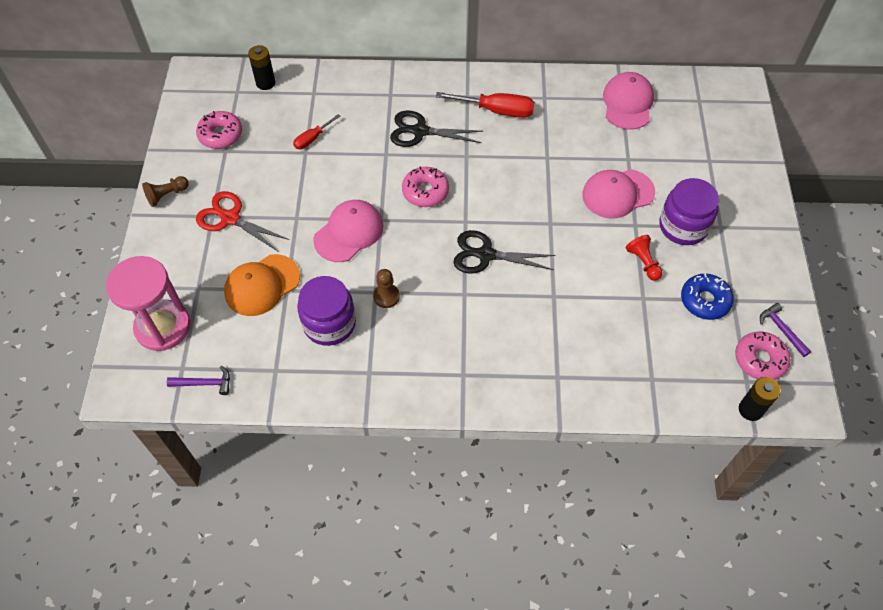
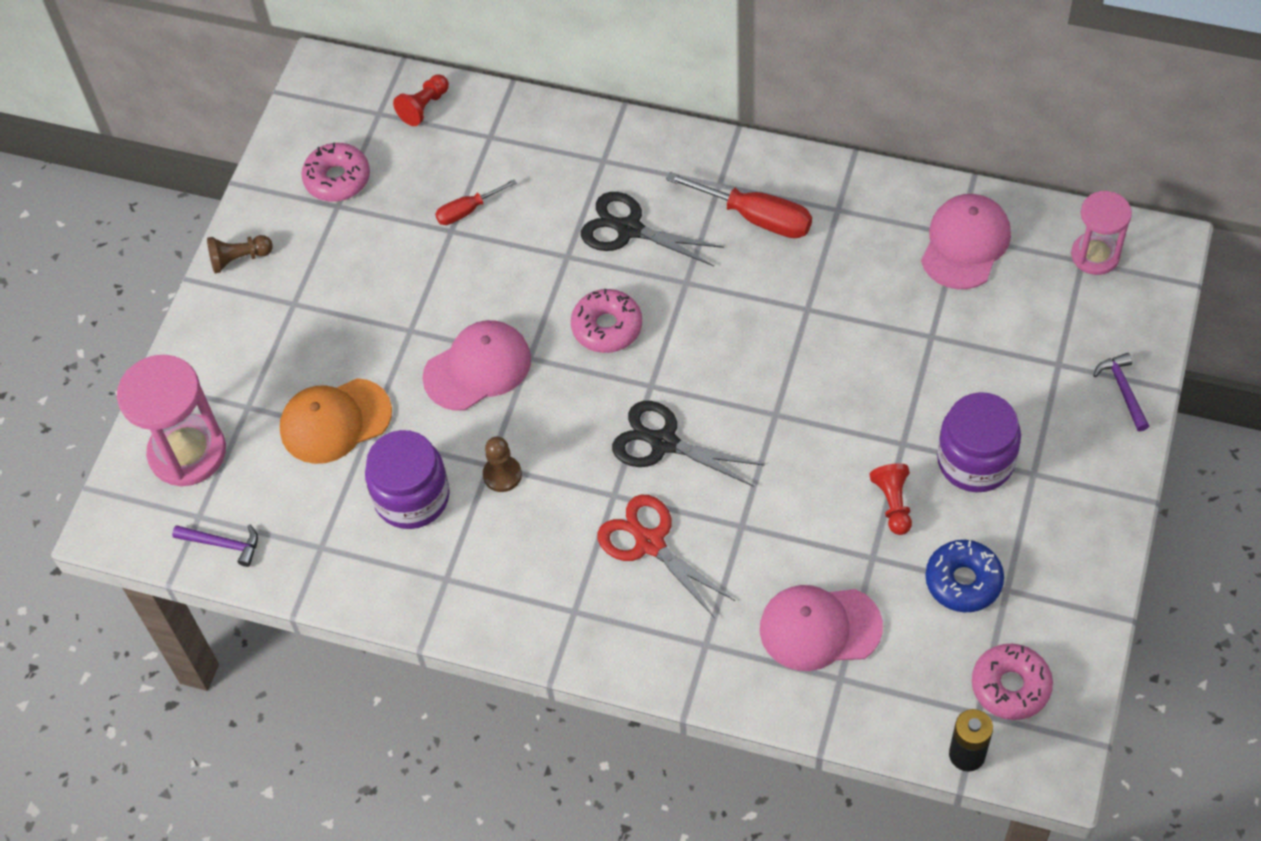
camera: 20 degrees right, 0 degrees up
(230, 218) = (318, 312): red scissors -> red scissors (650, 543)
(265, 83) = (424, 107): black battery -> red pawn
(617, 194) = (894, 389): pink cap -> pink cap (819, 628)
(705, 96) = (1095, 255): none -> pink hourglass
(781, 329) = (1062, 650): purple hammer -> purple hammer (1123, 390)

